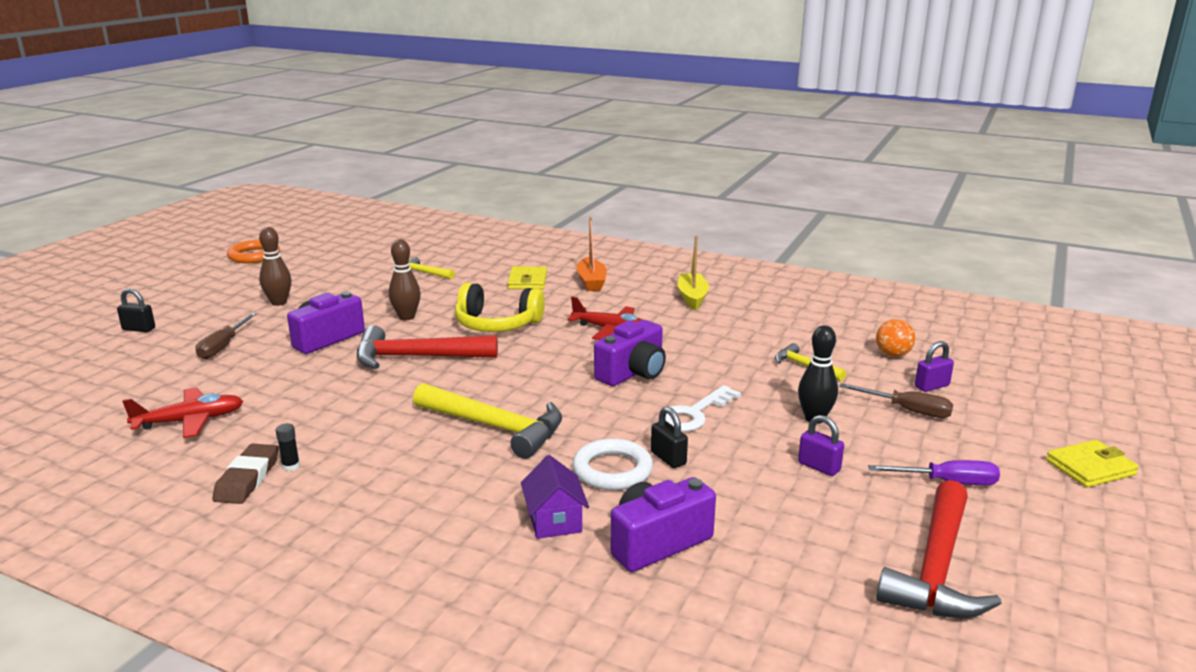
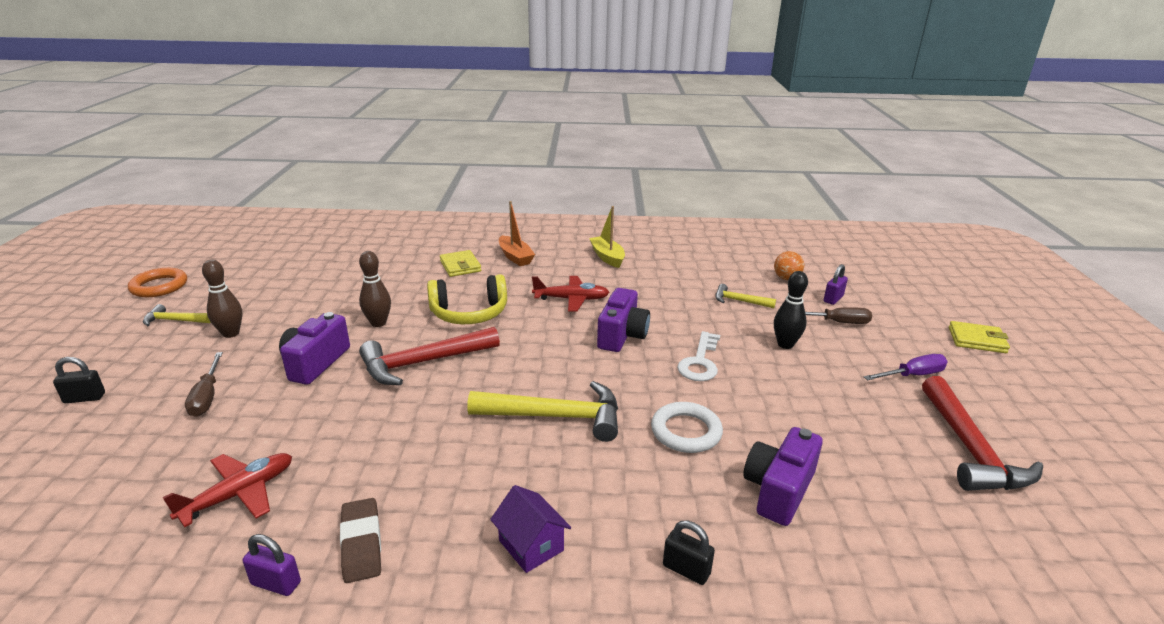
camera: 25 degrees left, 5 degrees up
(291, 466) = (396, 515): black glue stick -> none
(424, 273) = (357, 274): yellow hammer -> yellow hammer (174, 320)
(554, 520) = (684, 495): purple house -> purple house (531, 545)
(668, 458) = (717, 408): black padlock -> black padlock (686, 570)
(819, 467) = (825, 385): purple padlock -> purple padlock (276, 583)
(1090, 467) = (977, 340): yellow wallet -> yellow wallet turned 60 degrees clockwise

